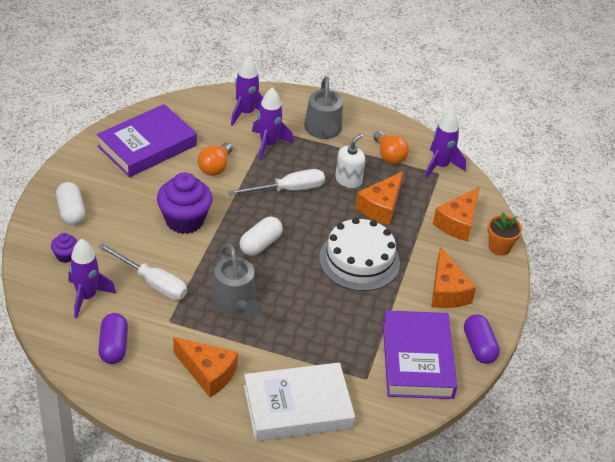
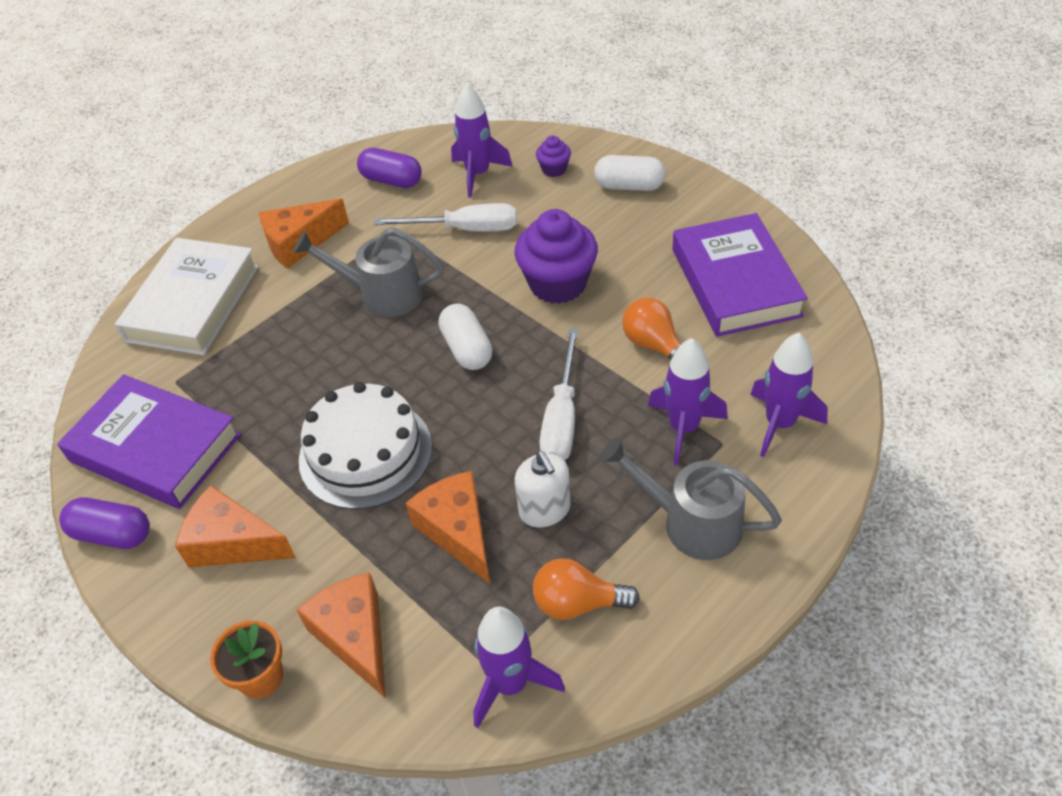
camera: 125 degrees right, 5 degrees up
(152, 283) = (465, 229): white screwdriver -> white screwdriver turned 150 degrees counterclockwise

